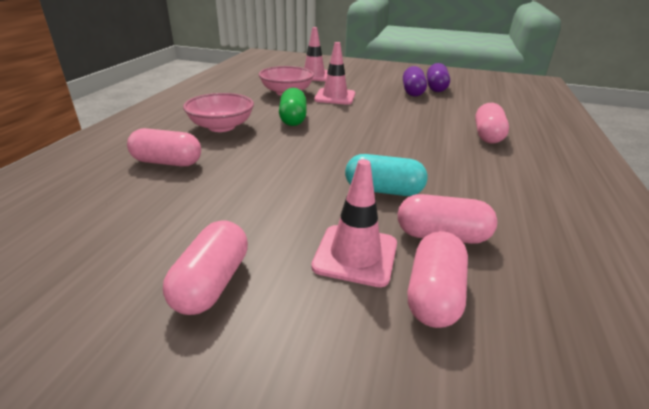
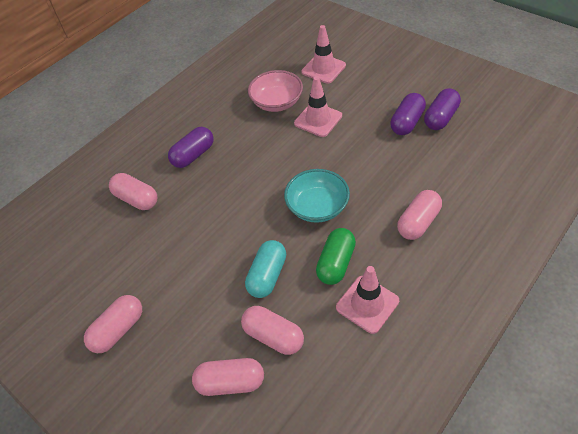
camera: 30 degrees right, 20 degrees up
(221, 126) = (193, 155): pink bowl -> purple capsule
(293, 119) = (257, 154): green capsule -> green capsule (336, 263)
(355, 255) = (207, 335): pink traffic cone -> pink traffic cone (367, 304)
(383, 190) = (267, 275): turquoise capsule -> turquoise capsule turned 75 degrees clockwise
(386, 139) = (317, 207): none -> turquoise bowl
(433, 295) = (230, 382): pink capsule -> pink capsule turned 45 degrees clockwise

